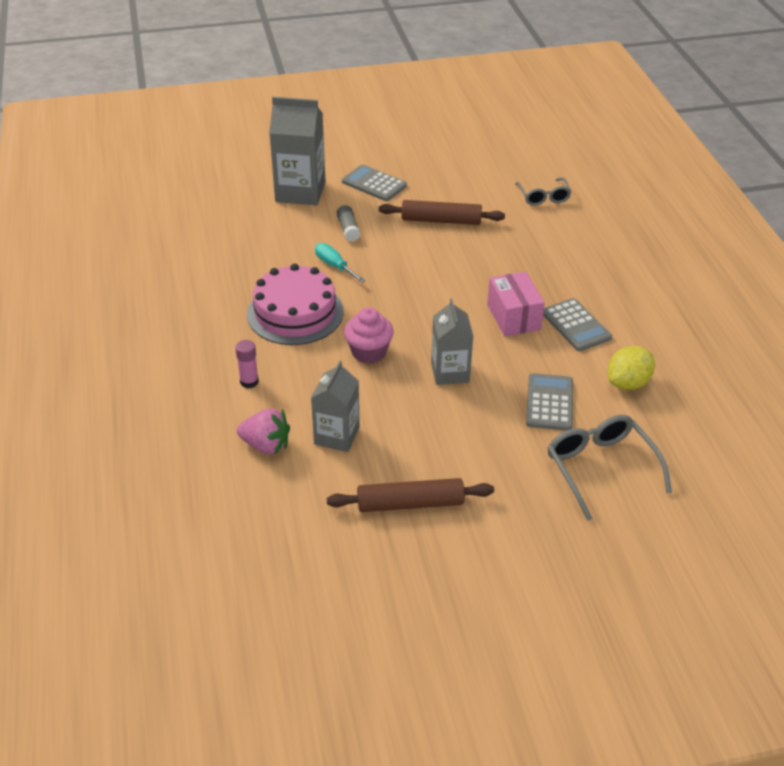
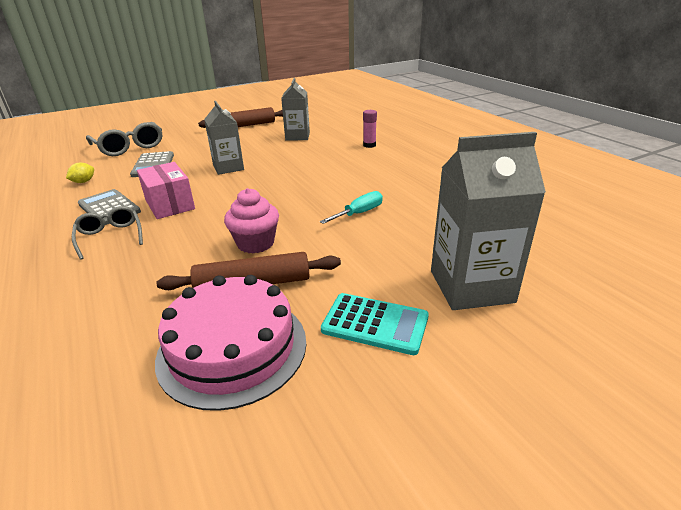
camera: 165 degrees right, 10 degrees down
(266, 445) = (337, 129): pink strawberry -> none
(295, 313) = (368, 178): pink cake -> pink cake (232, 348)
(334, 266) = (359, 213): turquoise screwdriver -> turquoise screwdriver turned 75 degrees counterclockwise
(348, 229) = (369, 249): grey glue stick -> none
(369, 352) = (294, 167): pink cupcake -> pink cupcake (255, 243)
(374, 184) = (375, 324): grey calculator -> turquoise calculator
(543, 196) = (77, 362): grey glasses -> grey glasses (110, 237)
(627, 383) = (83, 182): yellow lemon -> yellow lemon, size x0.58

